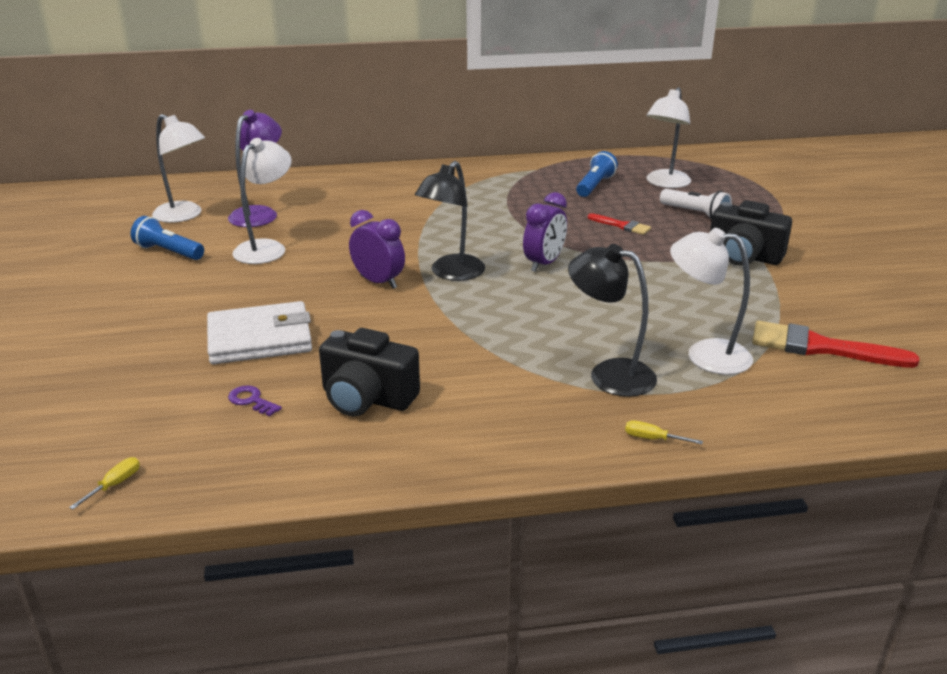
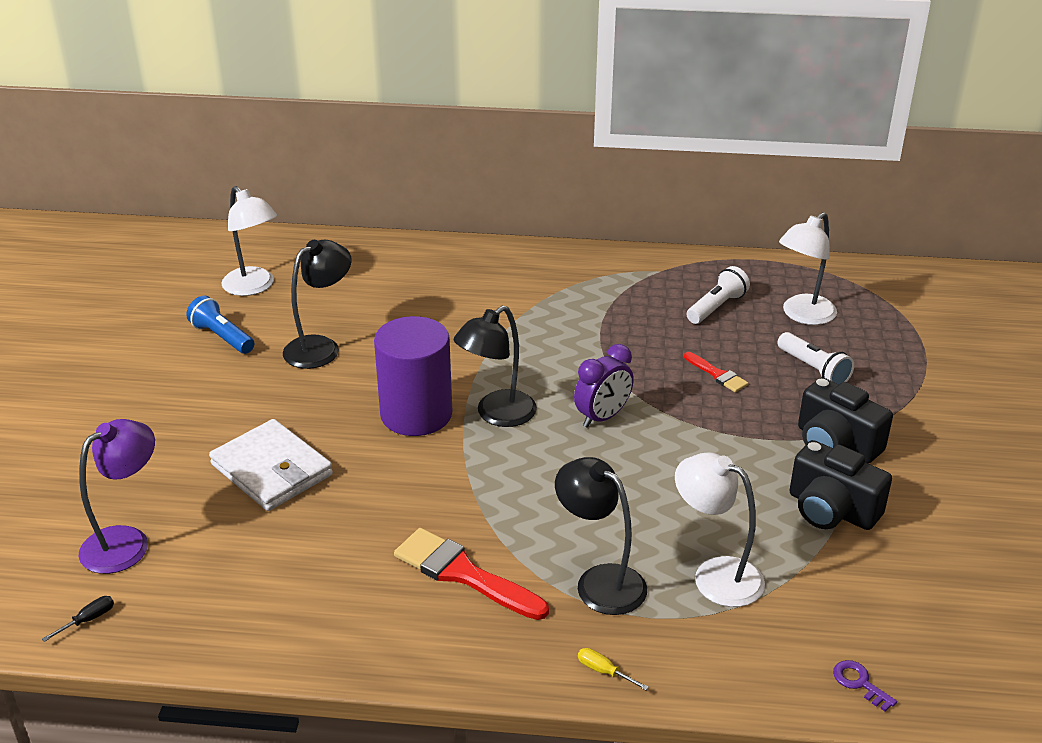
camera: 15 degrees right, 5 degrees up
(114, 485) = (88, 620): yellow screwdriver -> black screwdriver
(251, 400) = (237, 546): purple key -> purple key (859, 683)
(259, 213) = (330, 295): purple lamp -> purple lamp (126, 542)
(260, 338) = (271, 470): white wallet -> white wallet turned 45 degrees clockwise
(266, 248) = (320, 347): white lamp -> black lamp
(367, 398) = (346, 565): black camera -> black camera (831, 510)
(378, 282) = (416, 414): purple clock -> purple cylinder
(595, 186) = (716, 307): blue flashlight -> white flashlight
(820, 347) = (849, 589): red brush -> red brush (463, 574)

